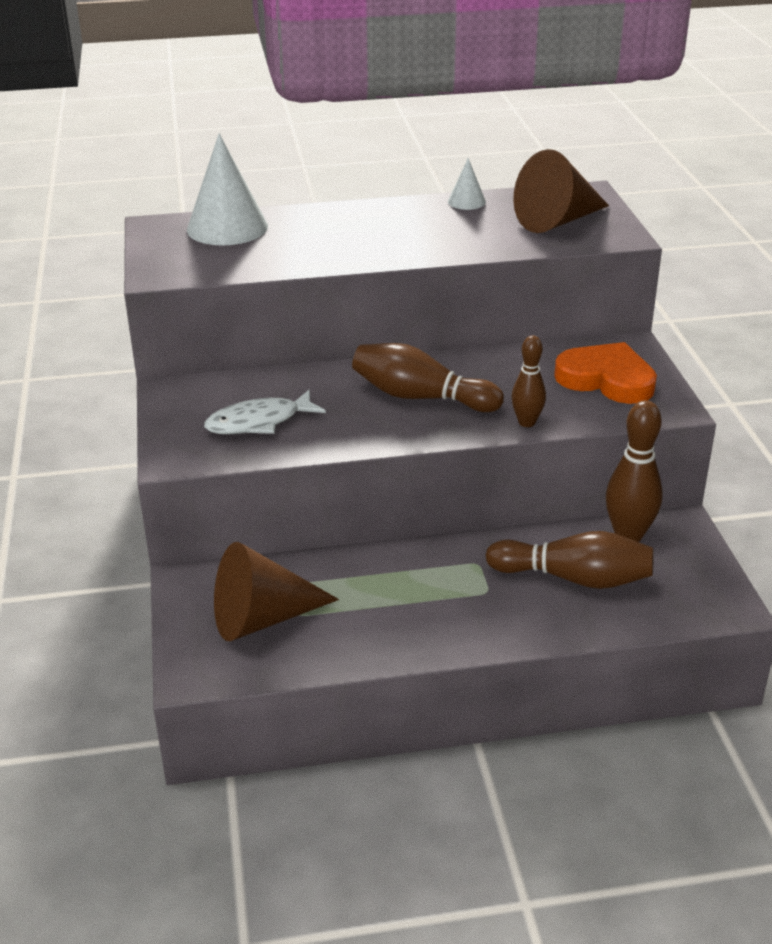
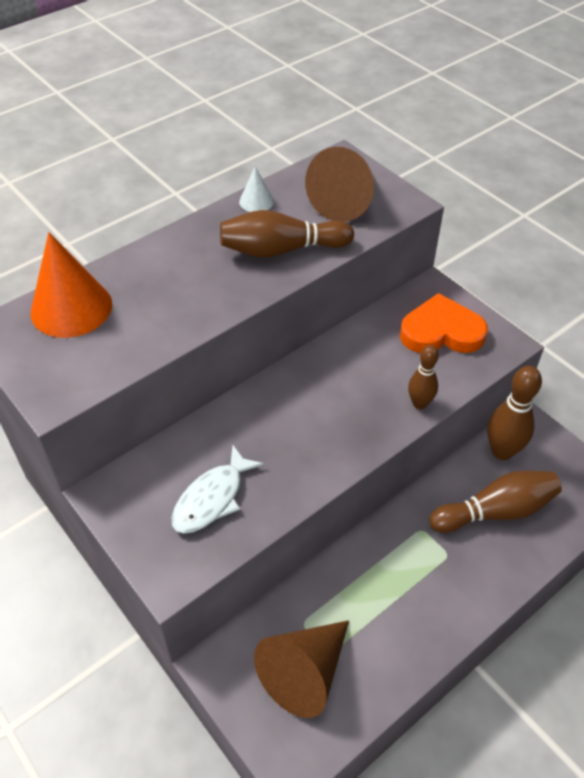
camera: 30 degrees left, 15 degrees up
(227, 227) = (71, 308): white cone -> orange cone
(421, 397) = (322, 410): brown bowling pin -> brown bowling pin (281, 250)

